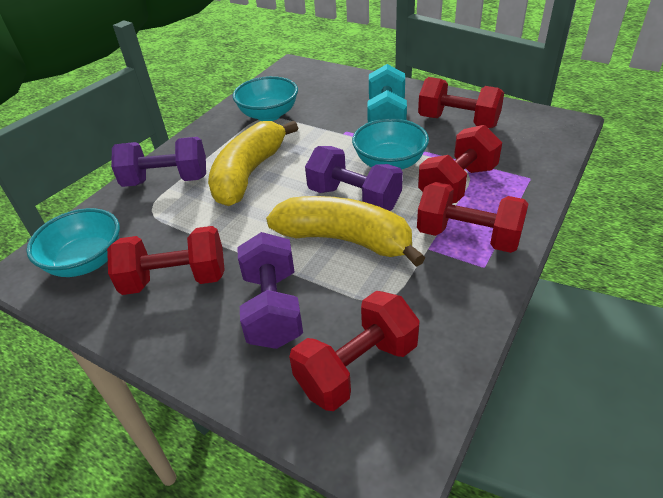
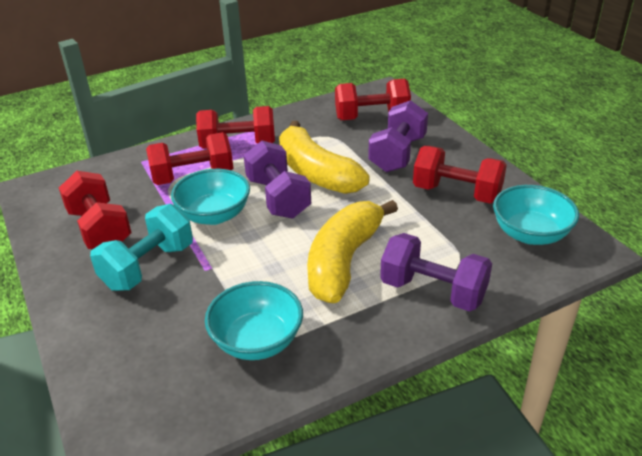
camera: 150 degrees left, 5 degrees down
(249, 173) = (344, 261): yellow banana -> yellow banana turned 150 degrees clockwise
(468, 237) = (238, 145): red dumbbell -> red dumbbell turned 60 degrees counterclockwise

